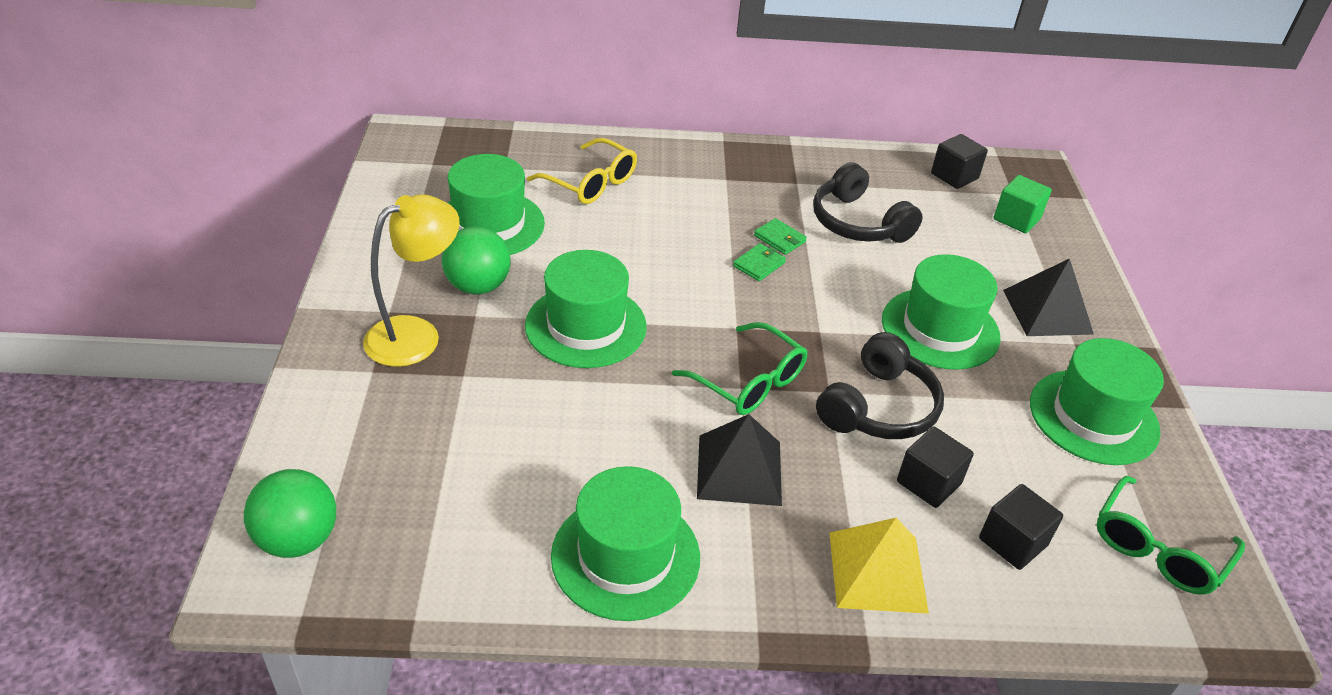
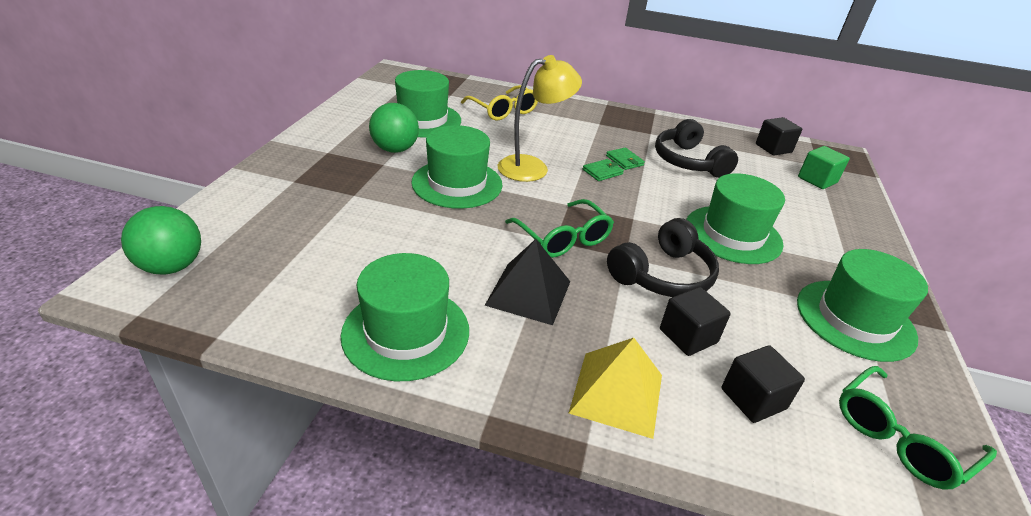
camera: 15 degrees right, 5 degrees down
(416, 334) = (336, 167): yellow lamp -> yellow lamp (532, 167)
(1047, 312) = (829, 240): black pyramid -> none

